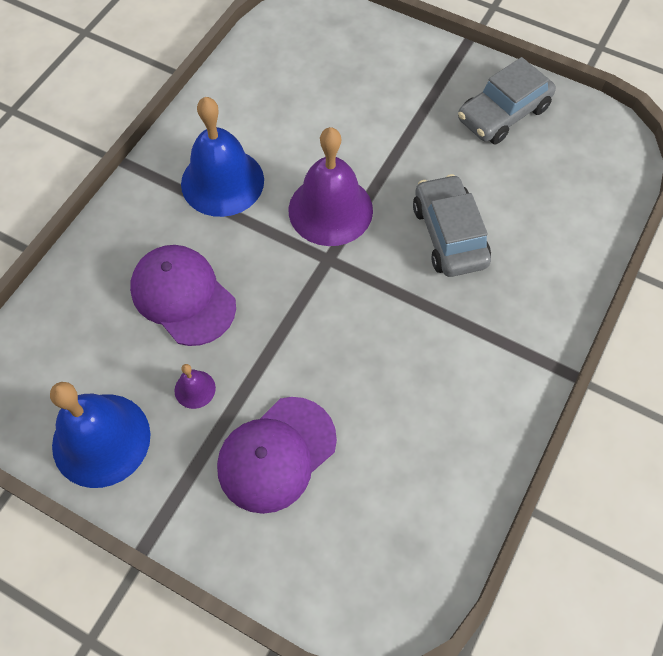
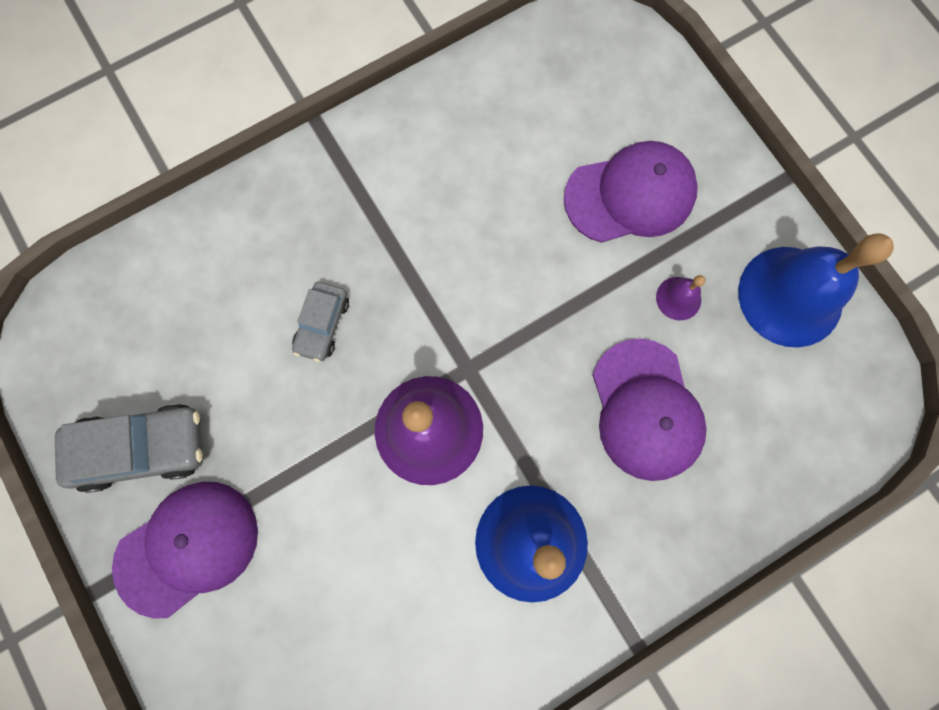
camera: 150 degrees left, 15 degrees up
(433, 83) = (188, 547): none -> purple cap
(449, 235) = (323, 324): grey car -> grey car, size x0.58

